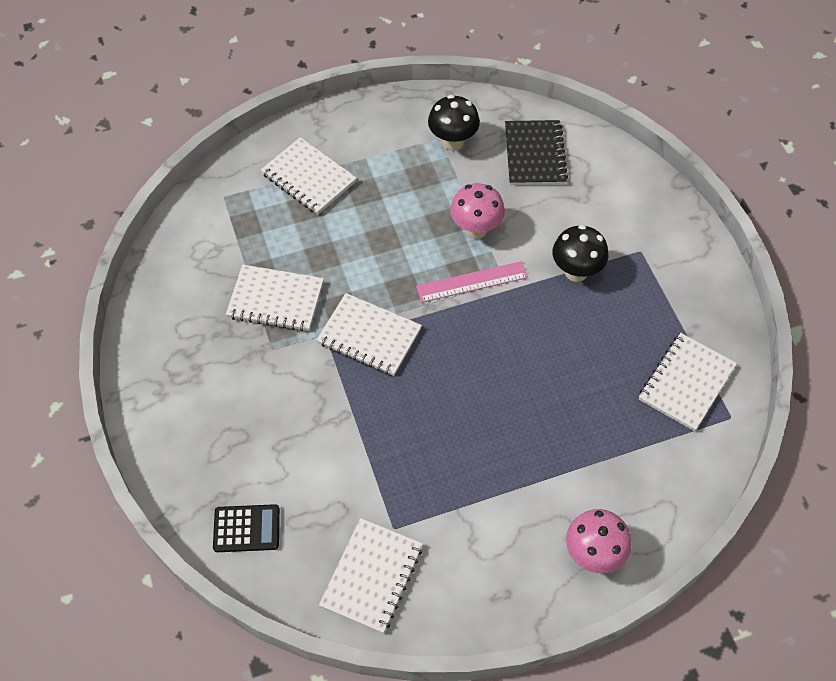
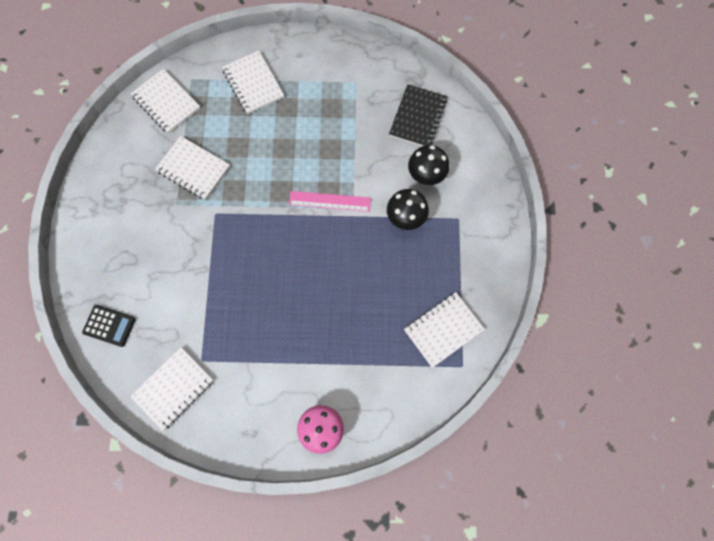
camera: 20 degrees right, 15 degrees up
(369, 336) = (244, 217): white notebook -> white notebook (166, 102)
(453, 142) = (364, 88): black mushroom -> black mushroom (425, 176)
(476, 229) = (350, 162): pink mushroom -> none

